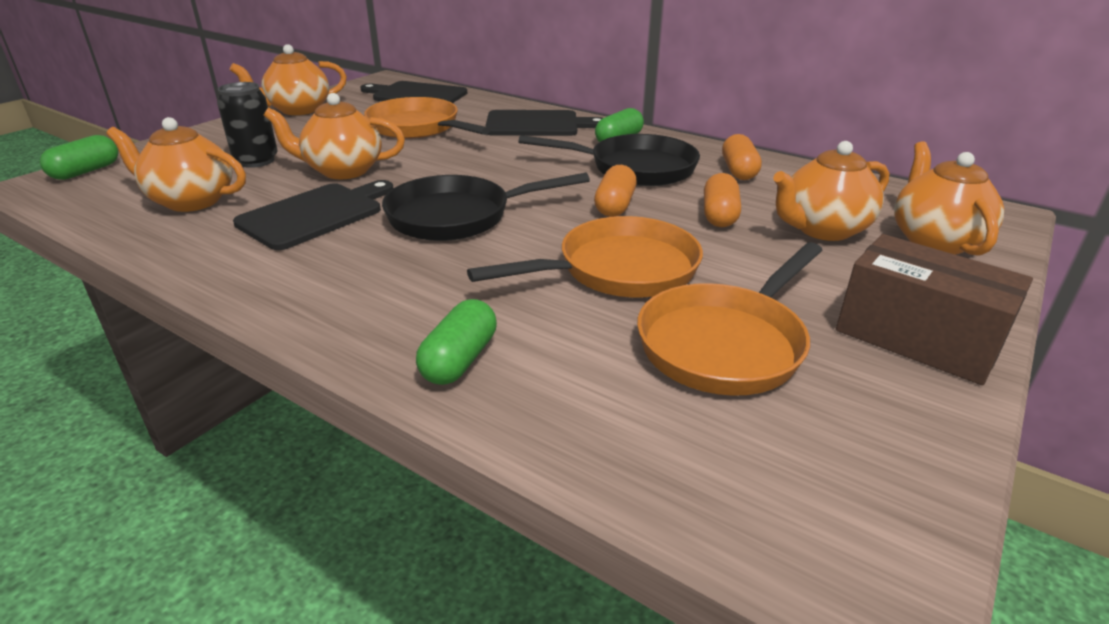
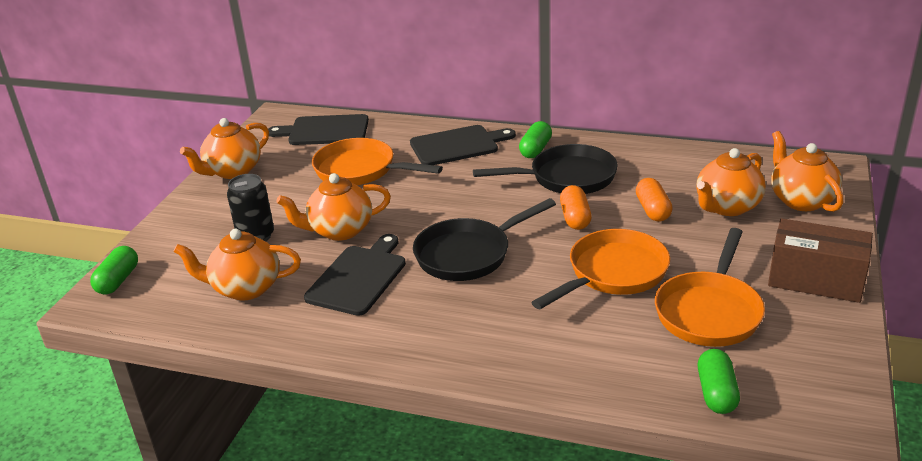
camera: 15 degrees left, 0 degrees up
(459, 360) = (559, 364): green capsule -> green capsule (716, 393)
(739, 171) = (644, 163): orange capsule -> none

